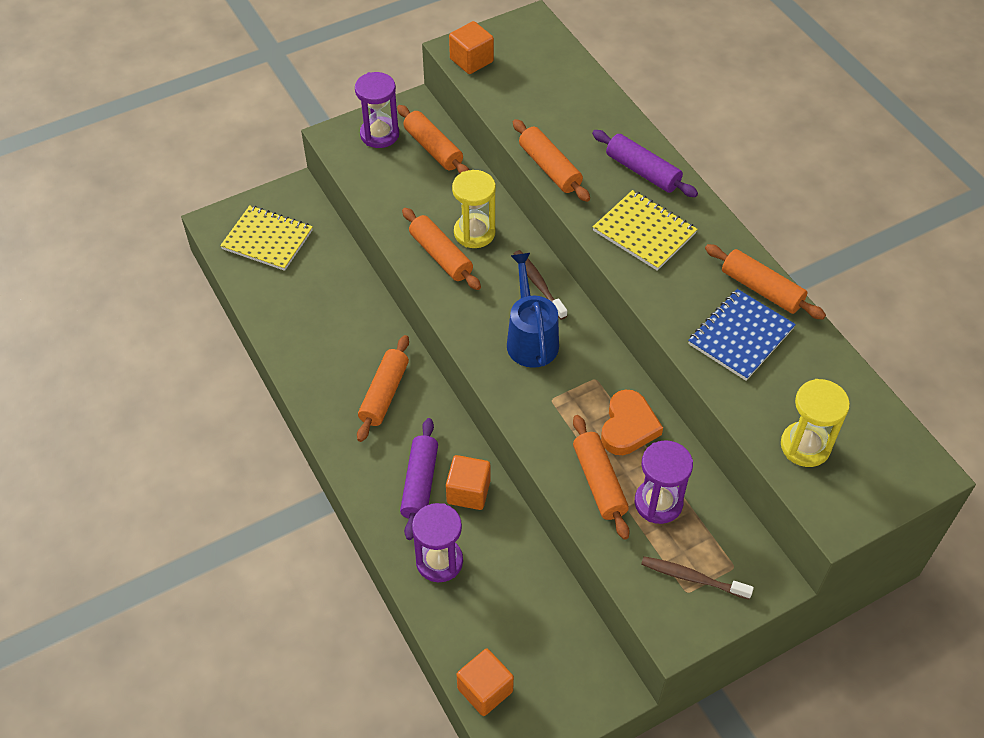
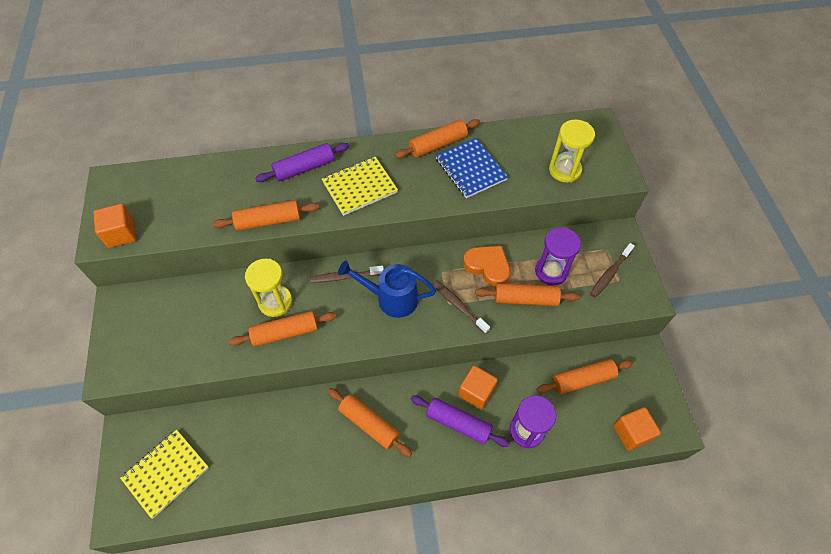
camera: 70 degrees left, 5 degrees up
(379, 134) = (131, 337): purple hourglass -> none
(433, 148) = (172, 302): orange rolling pin -> orange rolling pin (582, 379)
(553, 411) = (459, 306): none -> brown toothbrush

